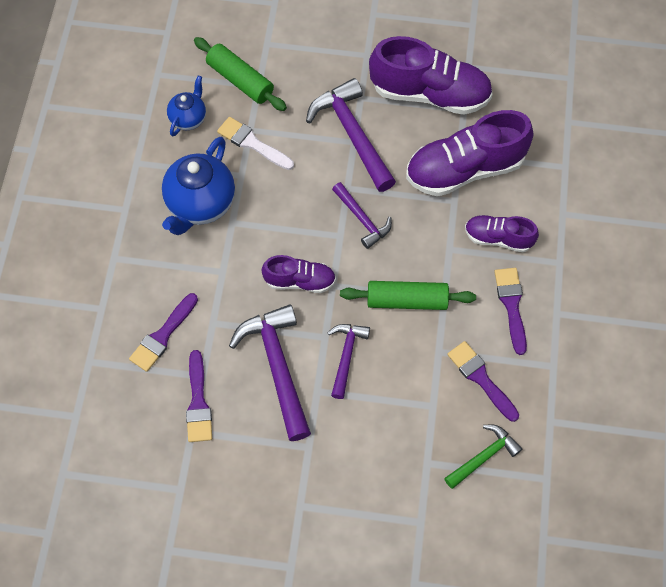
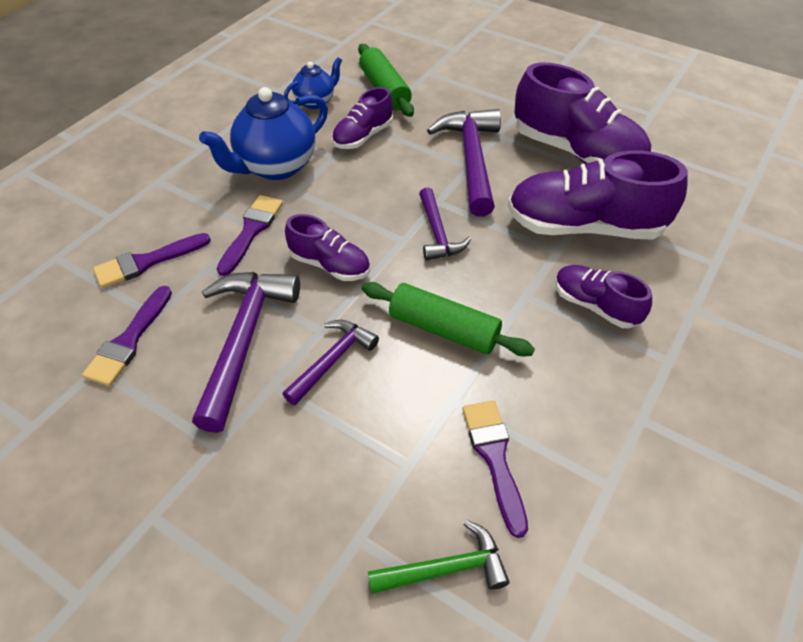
camera: 25 degrees right, 15 degrees down
(252, 143) = (363, 136): white brush -> purple shoe
(511, 305) = (580, 385): purple brush -> purple brush (251, 231)

